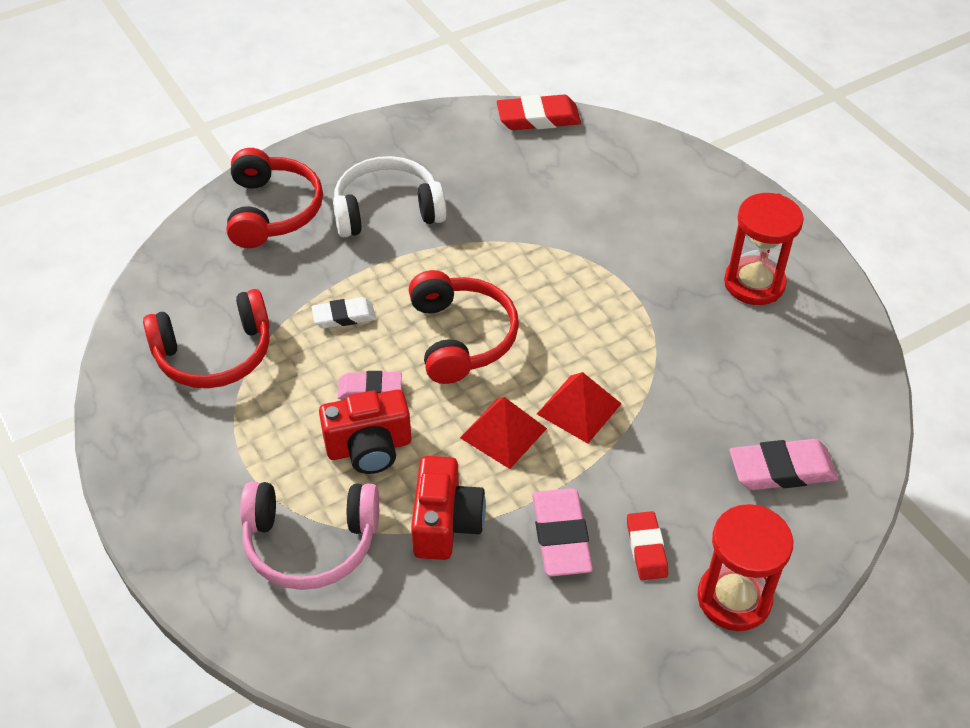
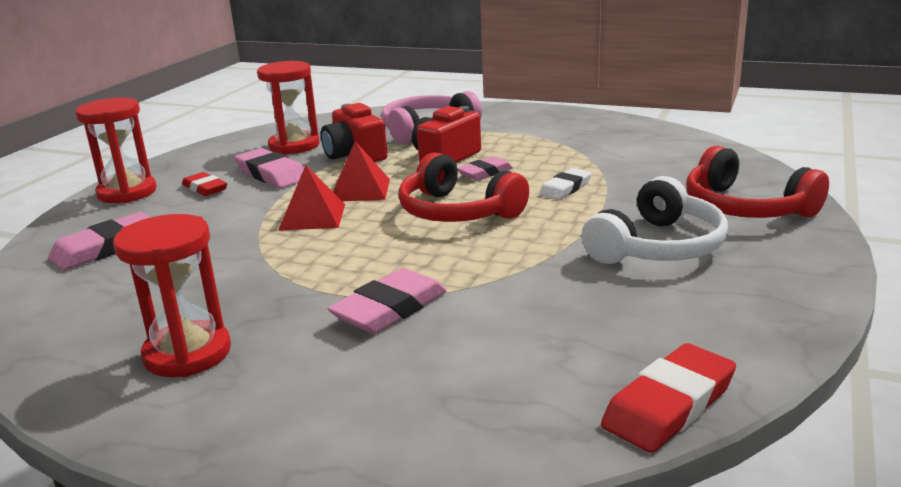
camera: 145 degrees right, 25 degrees down
(215, 354) = (614, 149): red headphones -> none
(486, 611) = (294, 146): none -> red hourglass
(608, 253) = (390, 309): none -> pink eraser

